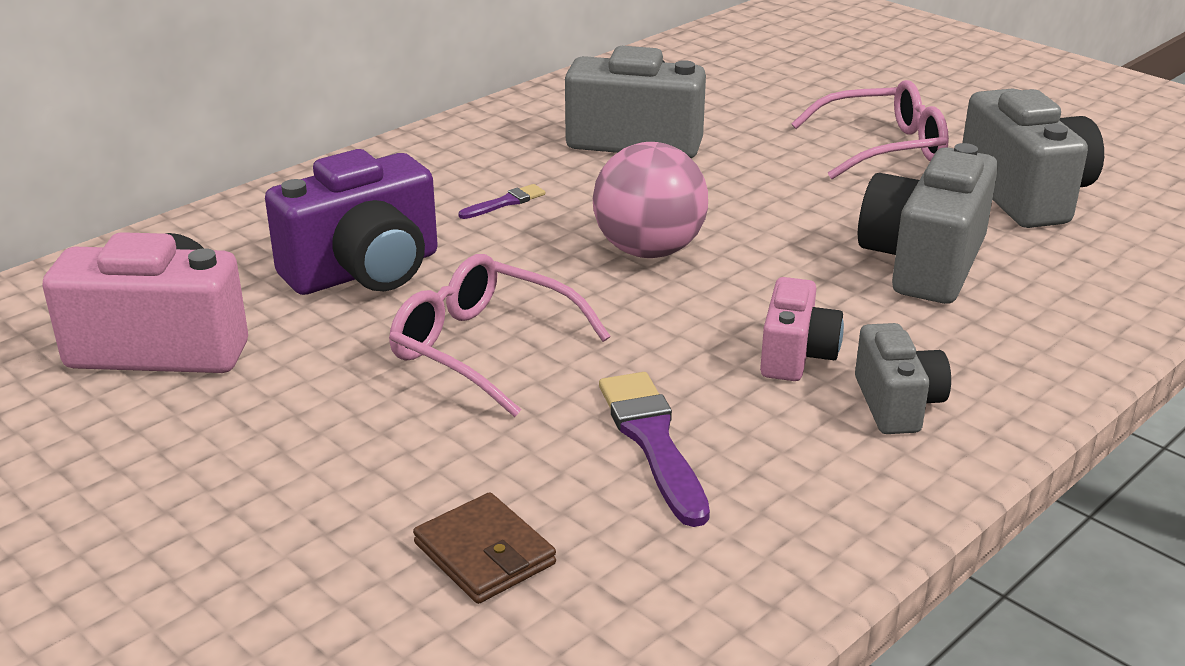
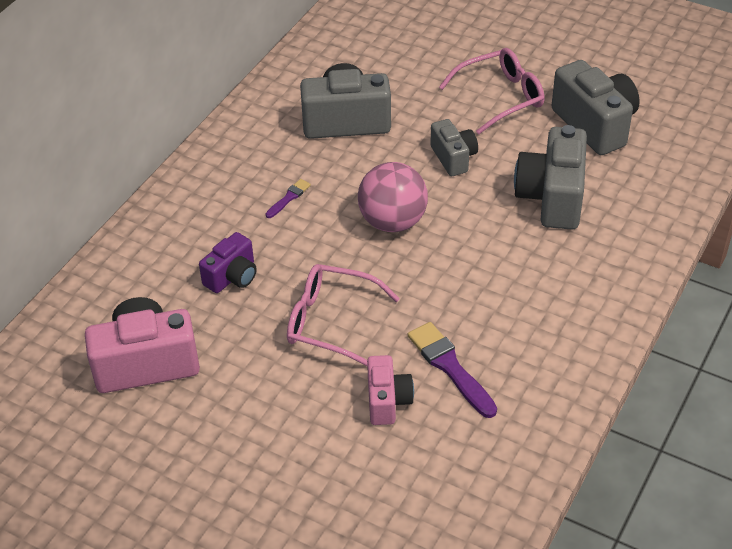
camera: 15 degrees left, 15 degrees up
(365, 271) = (232, 277): purple camera -> purple camera, size x0.58
(485, 554) = (395, 460): brown wallet -> none
(796, 355) = (504, 287): pink camera -> pink camera (387, 401)
(897, 404) = (566, 311): grey camera -> grey camera (453, 158)

